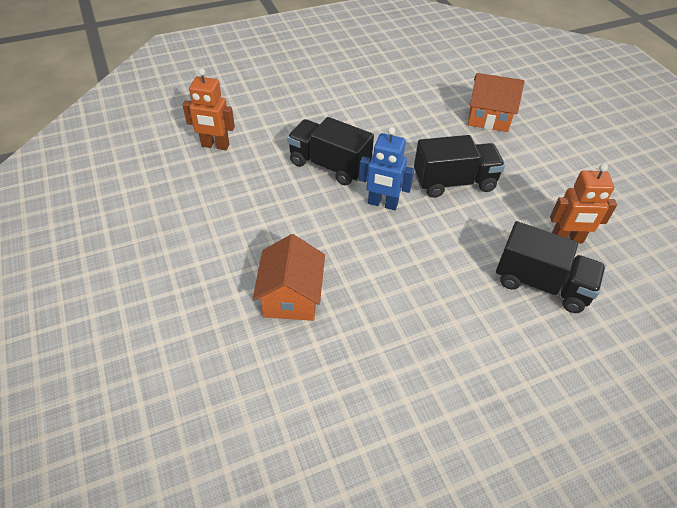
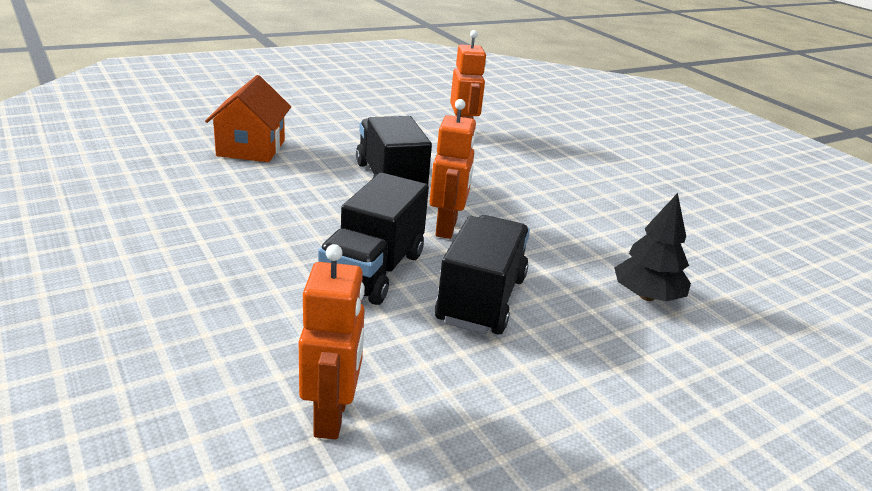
camera: 100 degrees left, 20 degrees down
(291, 297) = (647, 296): orange house -> black tree
(382, 204) = (447, 228): blue robot -> orange robot
(541, 284) = (529, 151): black truck -> black truck (481, 299)

